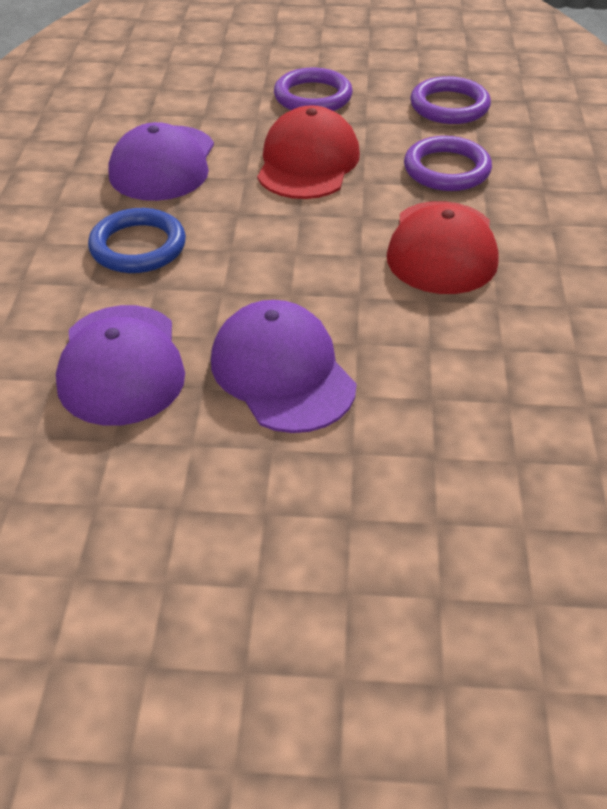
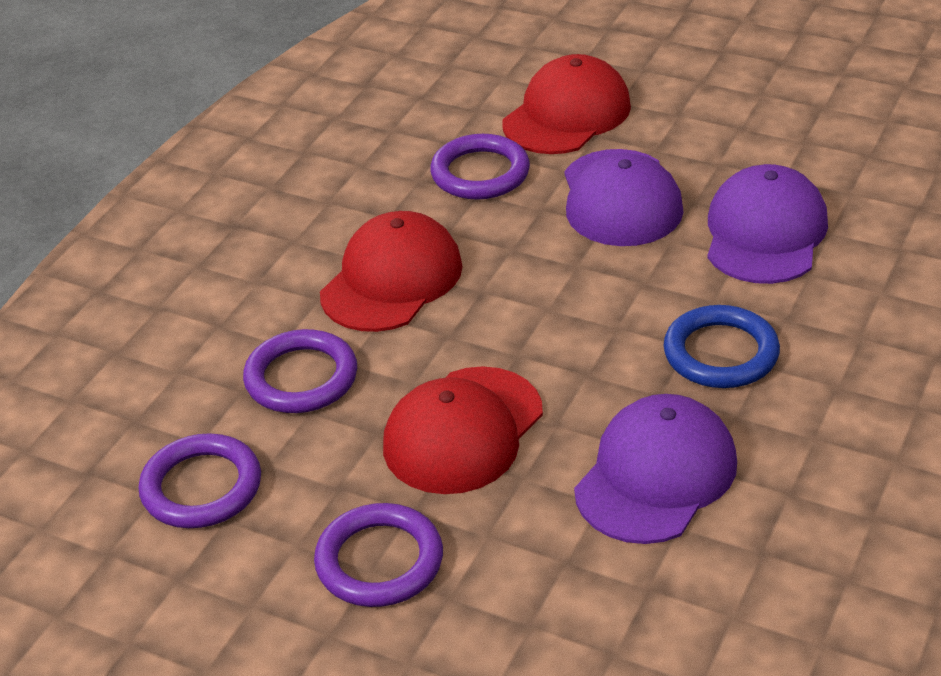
camera: 155 degrees left, 5 degrees down
(403, 479) = (567, 114): none -> red cap
(446, 371) = (480, 173): none -> purple ring

